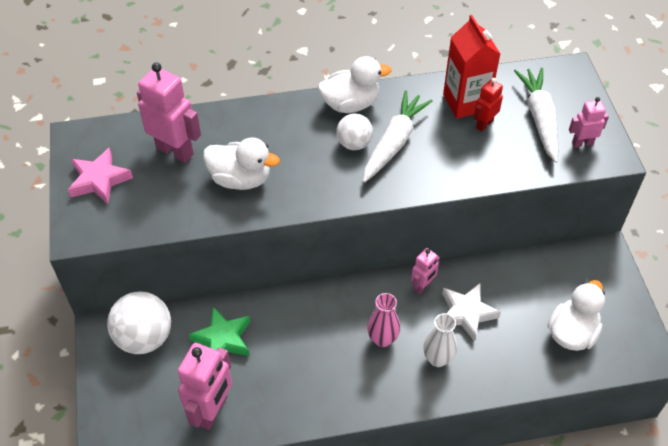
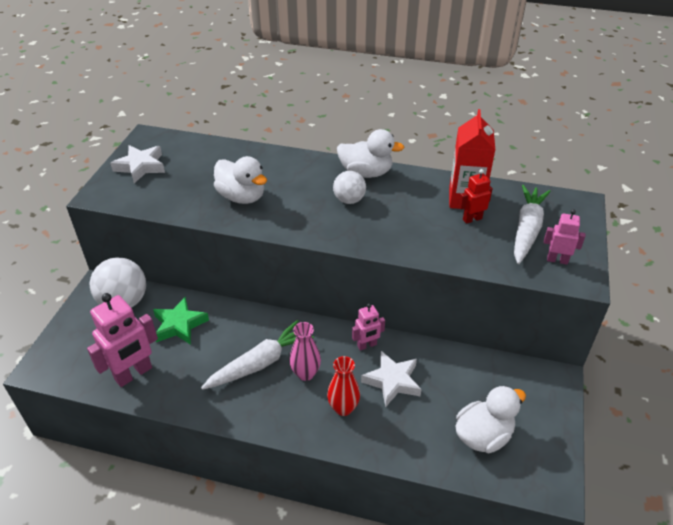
camera: 25 degrees right, 10 degrees down
(99, 180) = (141, 167): pink star -> white star
(175, 151) = (208, 165): pink robot -> none
(394, 142) = (383, 209): white carrot -> white carrot (260, 363)
(437, 359) = (343, 408): white vase -> red vase

